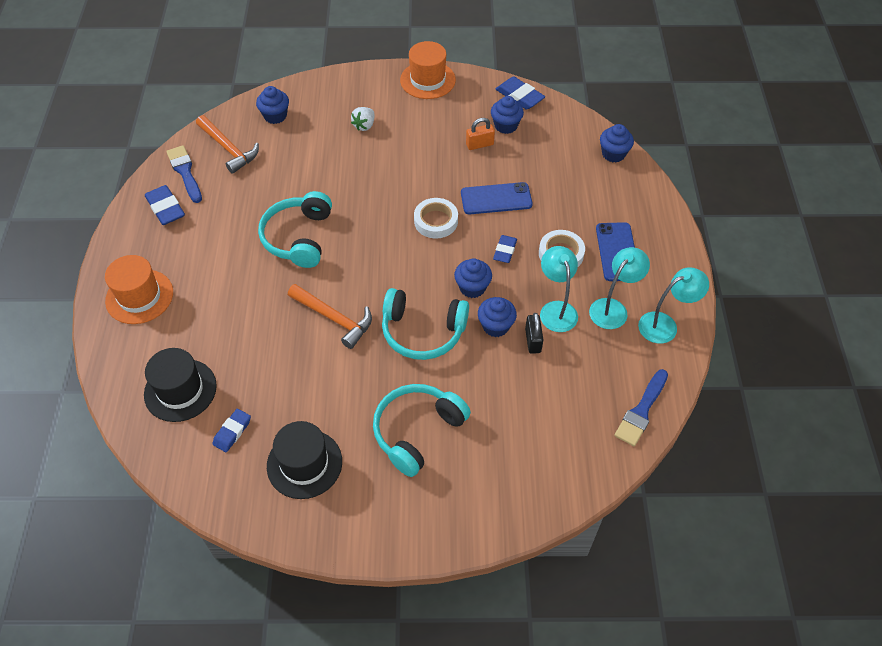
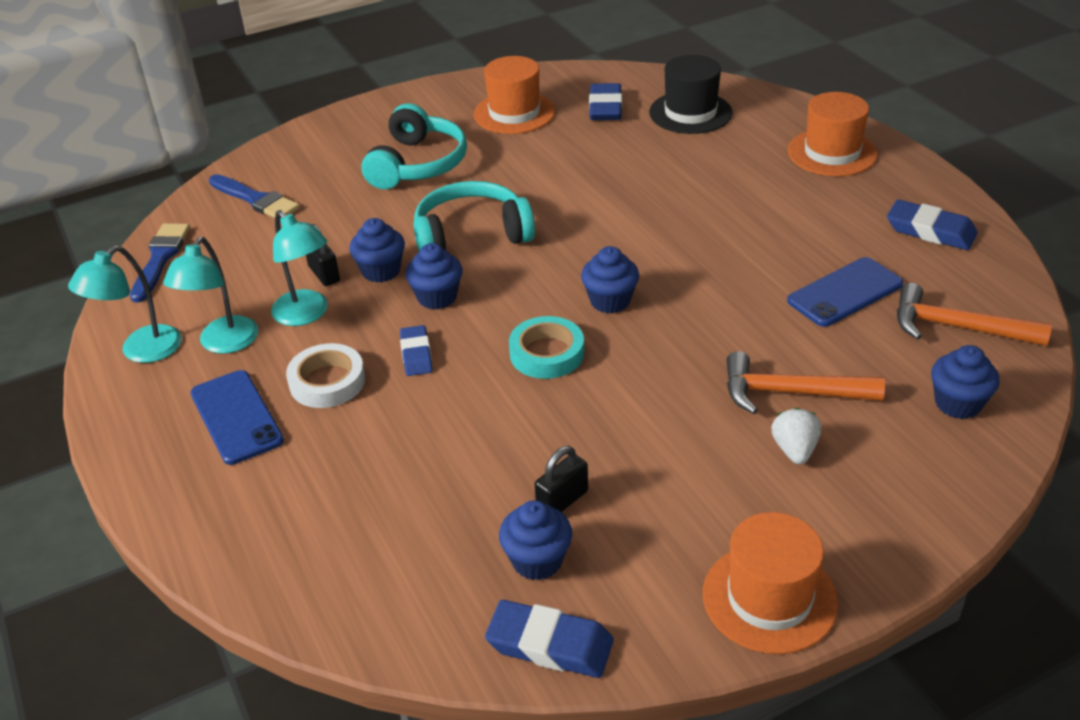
camera: 155 degrees right, 15 degrees down
(185, 172) = (970, 276): blue brush -> blue brush (256, 200)
(232, 432) = (605, 107): blue eraser -> blue eraser, size x1.51
(298, 237) = (720, 265): turquoise headphones -> none
(304, 464) = (514, 113): black hat -> orange hat
(334, 318) = (589, 210): orange hammer -> orange hammer (790, 393)
(436, 221) = (547, 353): white tape -> turquoise tape
(479, 144) = (562, 501): orange padlock -> black padlock
(496, 199) = (473, 420): blue phone -> blue phone (845, 293)
(613, 154) = (291, 589): blue cupcake -> blue cupcake (610, 301)

